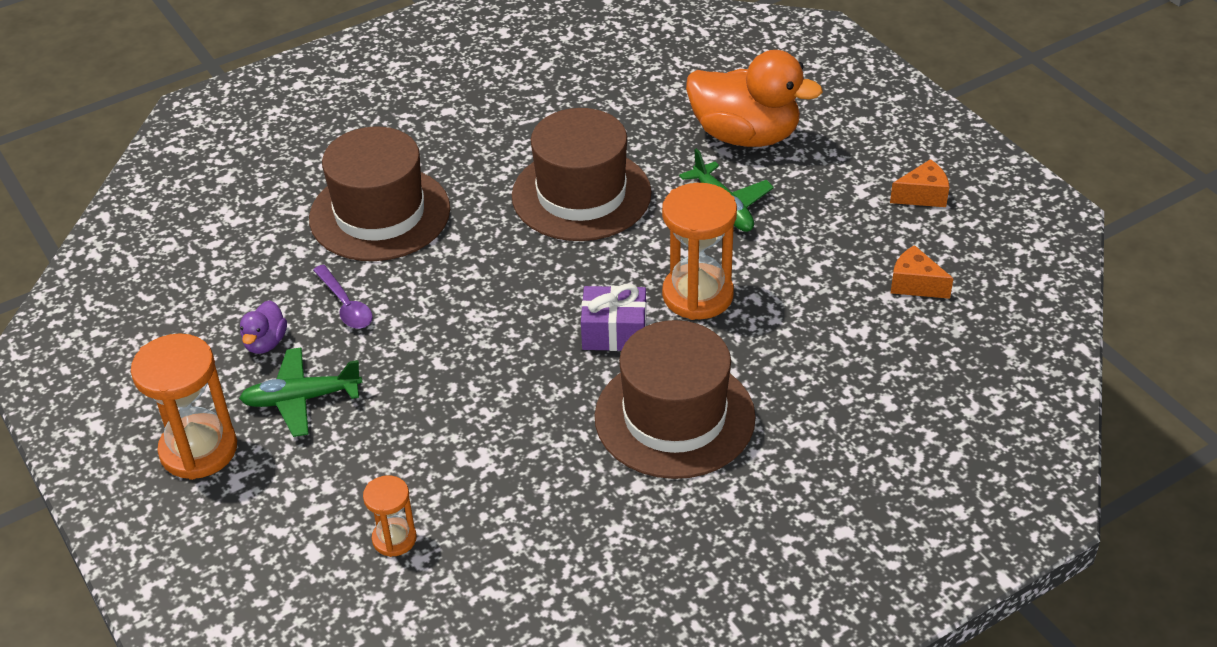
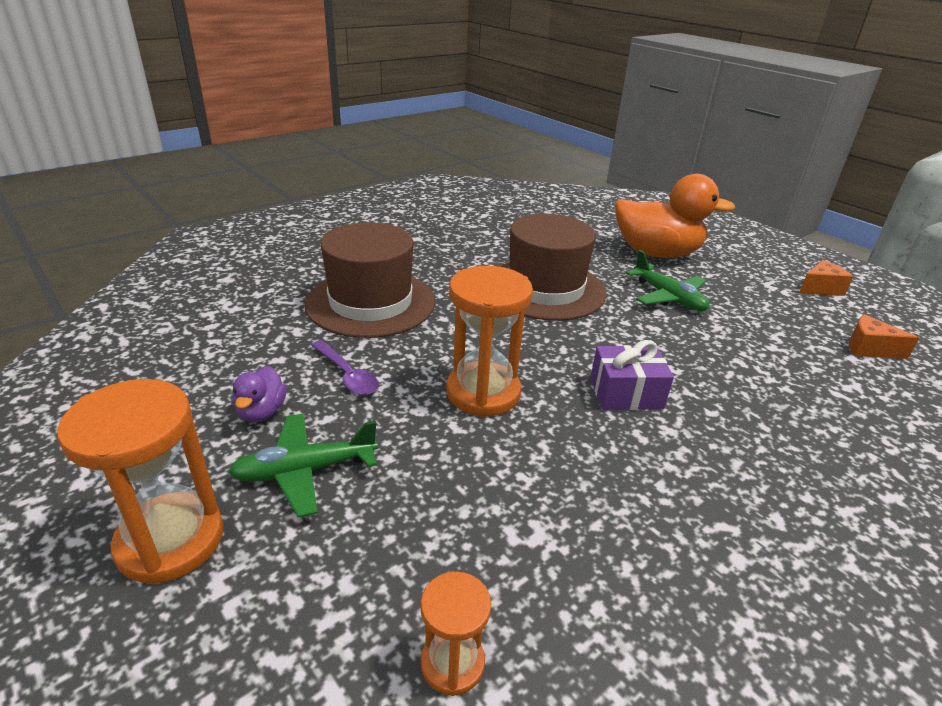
camera: 10 degrees left, 10 degrees down
(674, 417) = (733, 475): brown hat -> none
(697, 295) = (686, 360): orange hourglass -> orange hourglass (483, 393)

